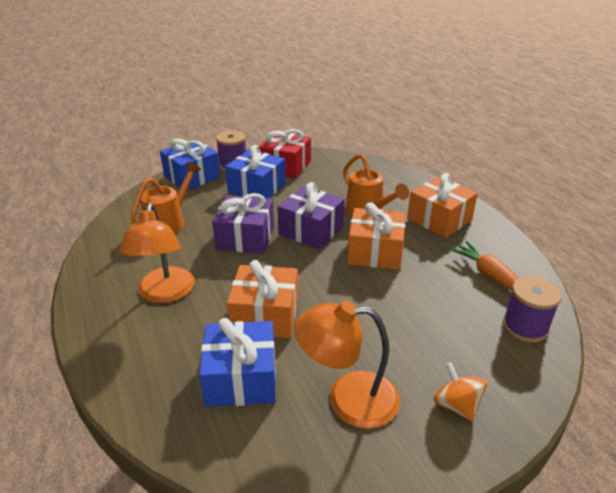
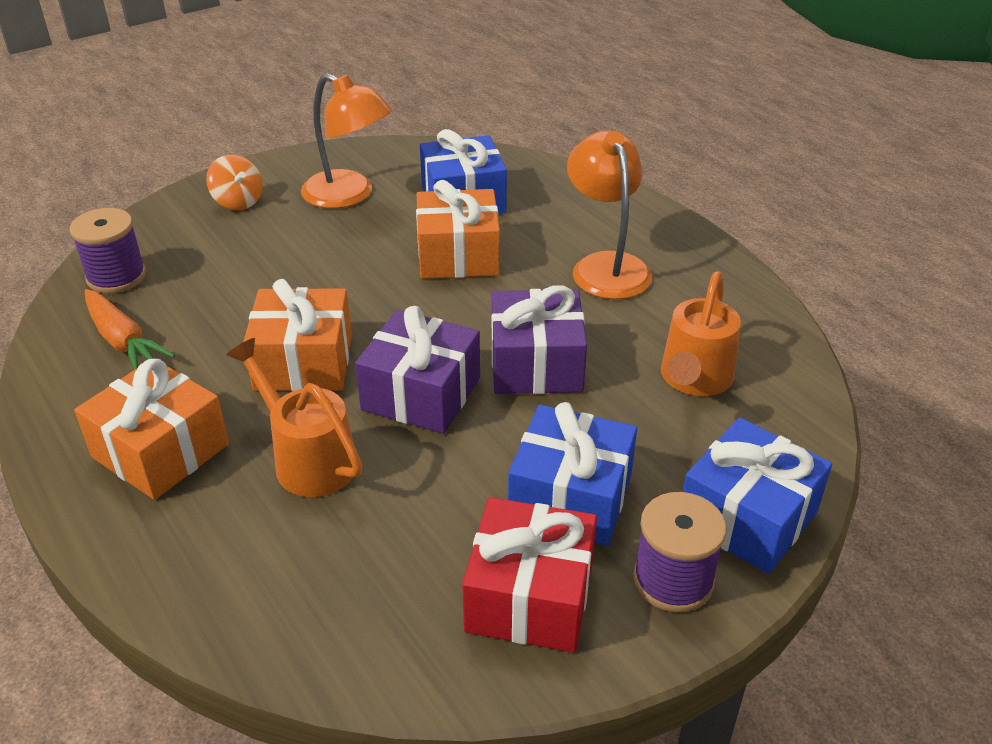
camera: 170 degrees right, 5 degrees up
(348, 399) = (349, 195): orange lamp -> orange lamp turned 45 degrees clockwise

